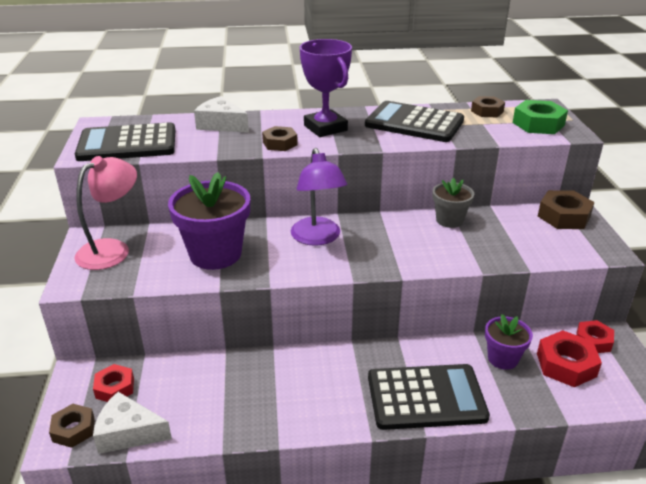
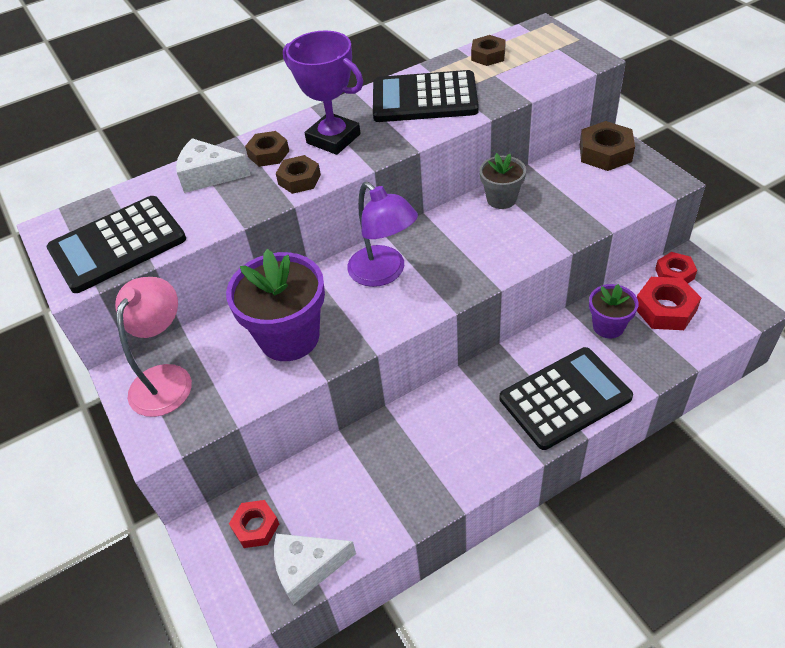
camera: 20 degrees left, 15 degrees up
(73, 429) = (247, 592): brown nut -> brown nut (268, 154)
(538, 124) = (550, 57): green nut -> none

